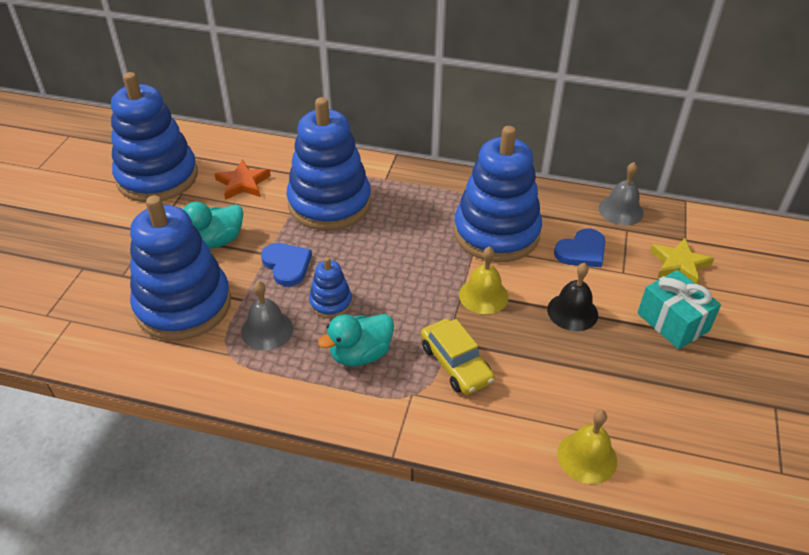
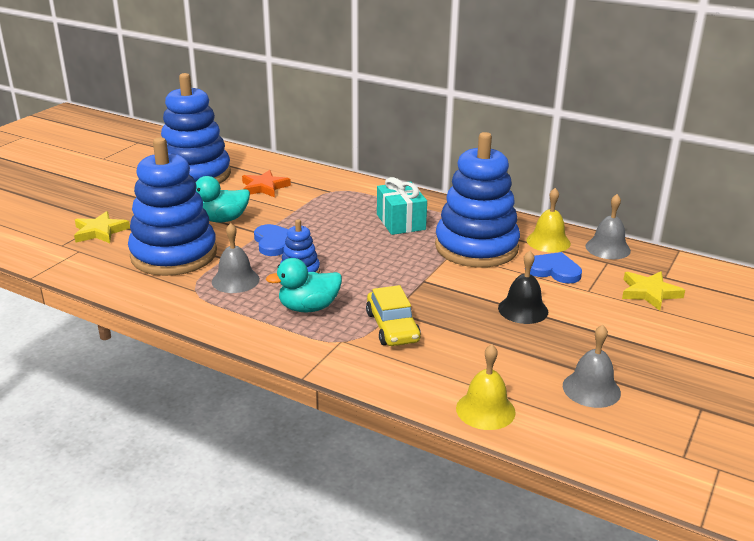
camera: 15 degrees right, 15 degrees down
(83, 285) = (100, 231): none -> yellow star
(329, 203) = (332, 209): blue stacking toy -> none
(483, 295) = (442, 286): yellow bell -> yellow bell (548, 241)
(582, 251) = (553, 270): blue heart -> blue heart turned 135 degrees counterclockwise
(672, 322) = (621, 331): turquoise gift -> turquoise gift (400, 222)
(672, 405) = (591, 389): none -> grey bell

